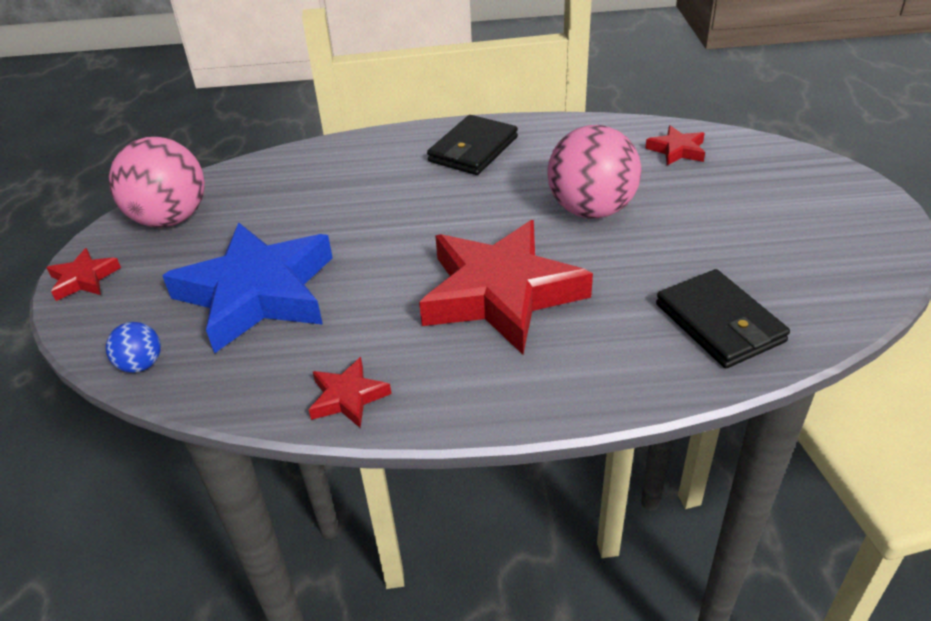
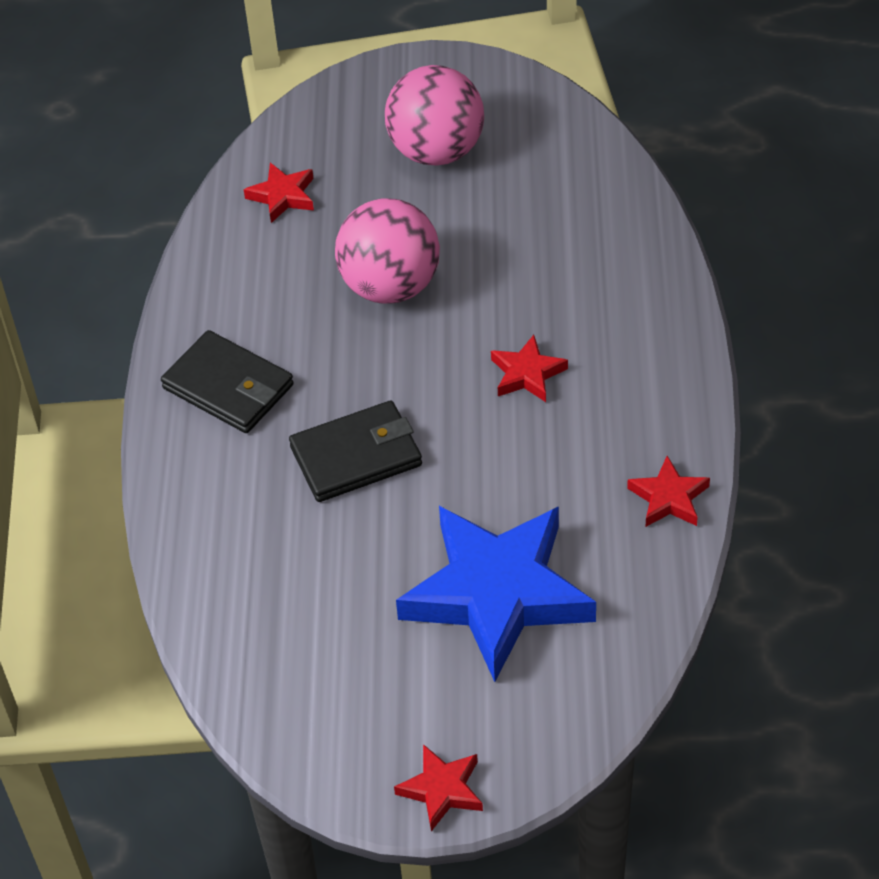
camera: 85 degrees left, 10 degrees up
(141, 365) = (607, 689): blue ball -> none
(170, 219) = (322, 716): pink ball -> pink ball (436, 151)
(500, 293) = (527, 374): red star -> red star, size x0.43
(719, 323) = (591, 217): black wallet -> black wallet (356, 456)

